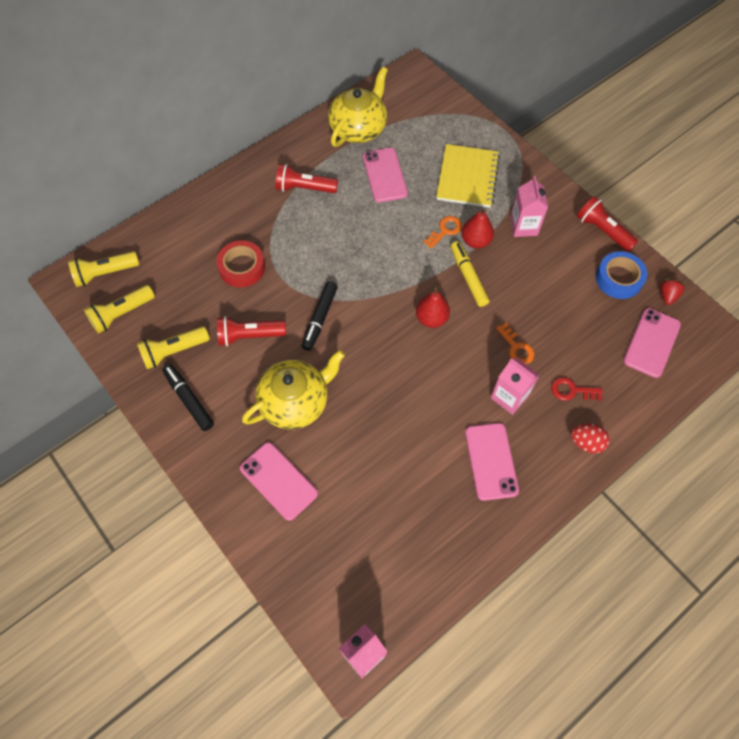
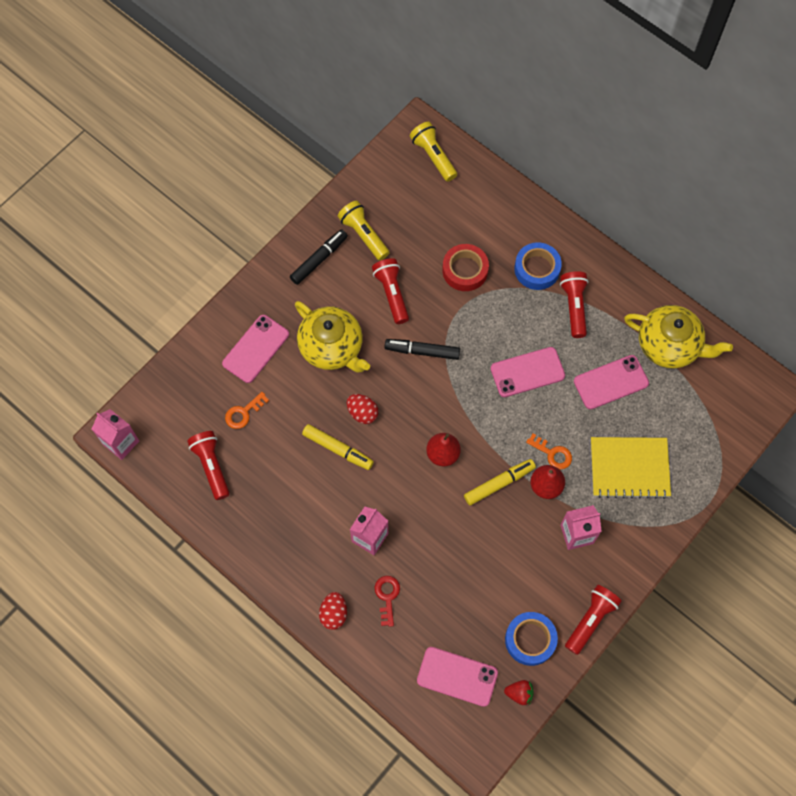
camera: 80 degrees right, 5 degrees up
(121, 314) = (393, 182): yellow flashlight -> none
(258, 209) = (537, 269): none -> blue tape
(375, 383) = (362, 413): none -> red egg
(410, 548) = (211, 466): none -> red flashlight
(411, 413) = (338, 449): none -> yellow marker
(491, 461) = (301, 526): pink phone -> pink phone (527, 372)
(516, 348) = (425, 539): orange key -> orange key (243, 413)

